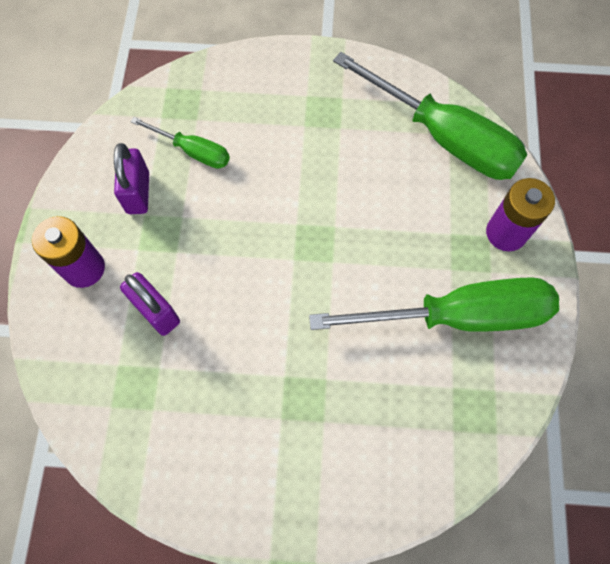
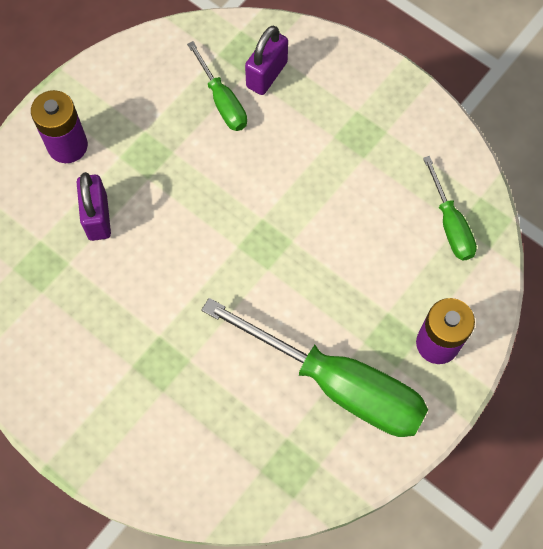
camera: 35 degrees right, 0 degrees up
(138, 193) = (152, 109): purple padlock -> purple padlock (267, 74)
(444, 137) = (450, 224): green screwdriver -> green screwdriver, size x0.50

